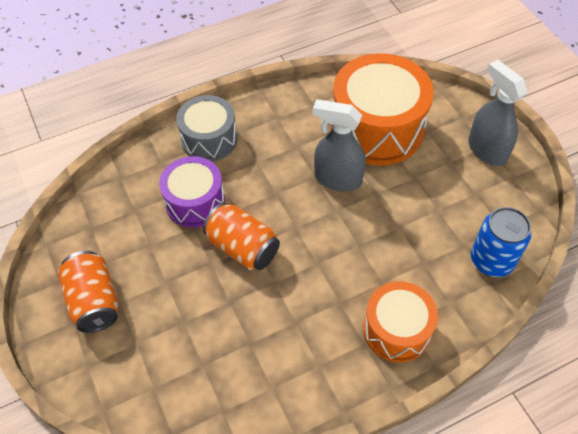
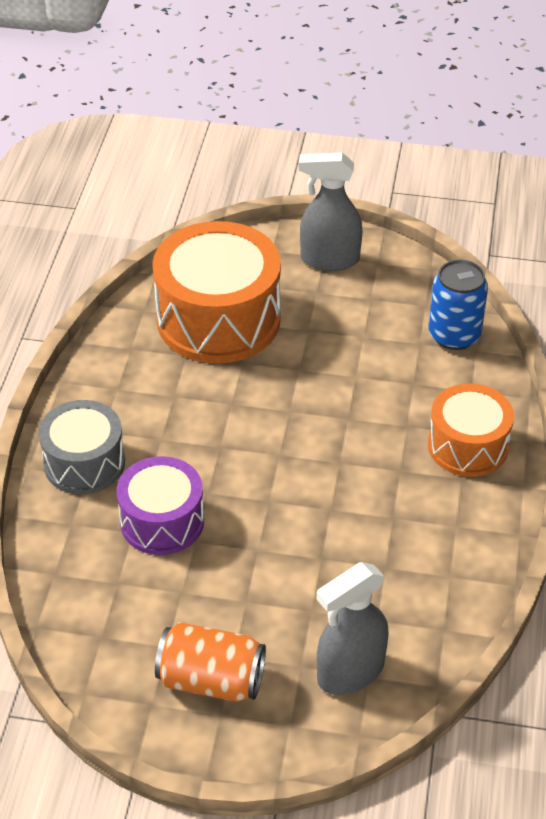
camera: 55 degrees left, 10 degrees down
(243, 247) = (264, 511): orange can -> none
(337, 179) = (252, 387): grey spray bottle -> grey spray bottle (350, 672)

